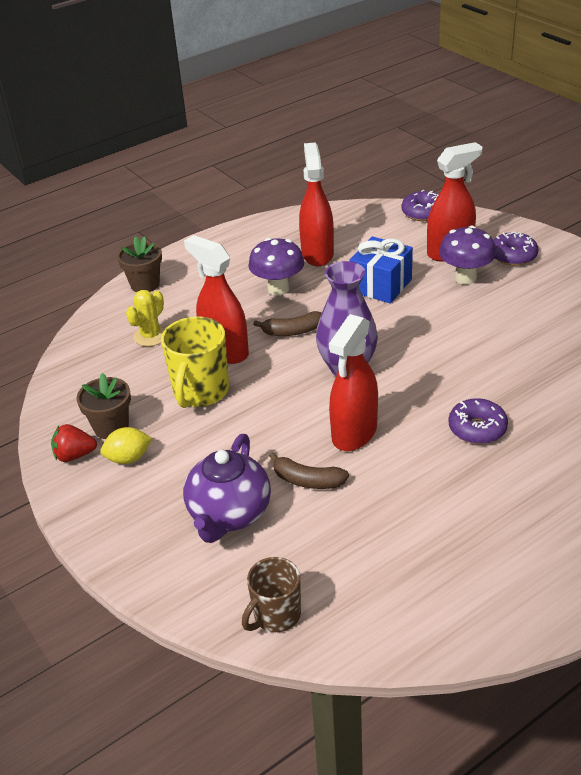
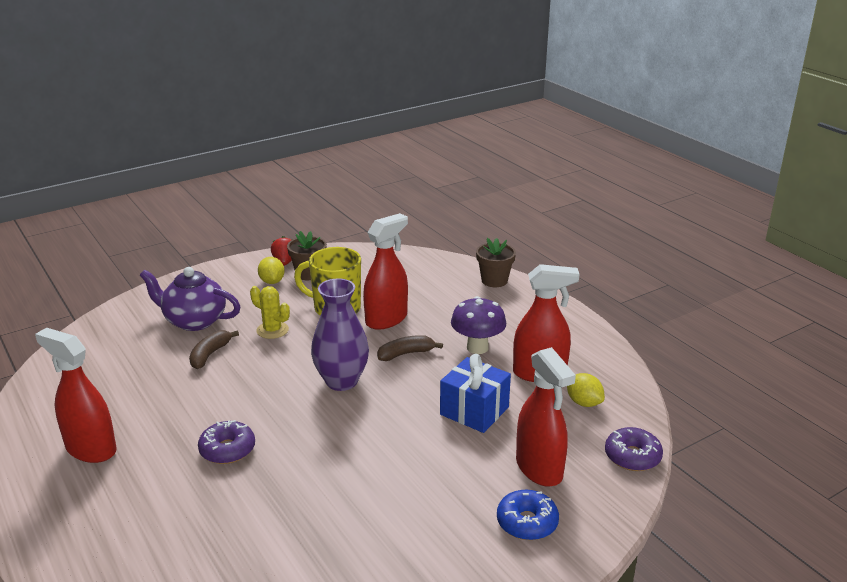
camera: 90 degrees right, 10 degrees down
(150, 336) = (417, 285): yellow cactus -> yellow cactus (272, 330)
(276, 615) = (92, 338): brown mug -> none
(292, 331) = (406, 354): brown banana -> brown banana turned 75 degrees clockwise
(354, 433) = (253, 380): red spray bottle -> red spray bottle (90, 449)
(358, 232) = (583, 402): none -> yellow lemon
(465, 278) = (481, 474): purple mushroom -> none
(513, 256) = (527, 522): purple donut -> blue donut

